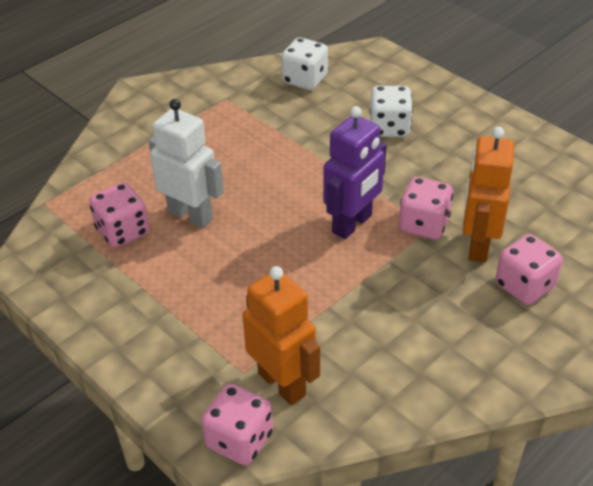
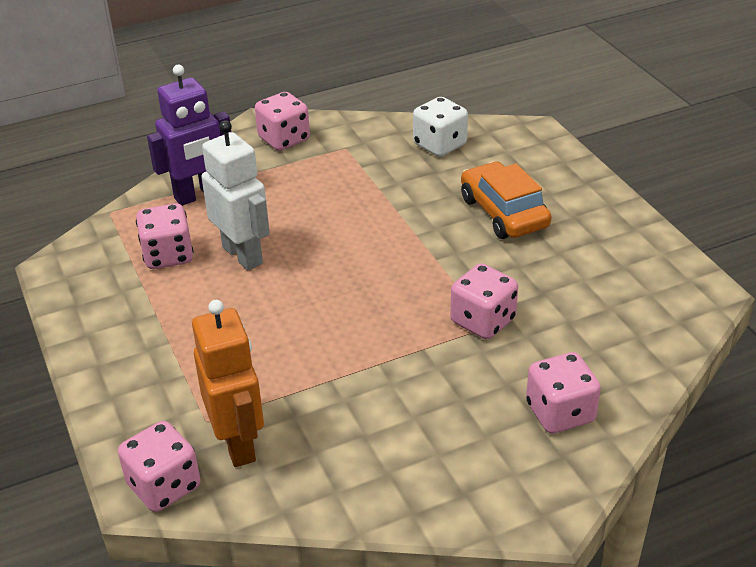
camera: 20 degrees right, 5 degrees down
(167, 102) = (284, 139): none -> pink dice
(352, 224) = (405, 302): purple robot -> purple robot (198, 195)
(389, 128) = (503, 212): white dice -> orange car
(478, 245) = (531, 357): orange robot -> none

